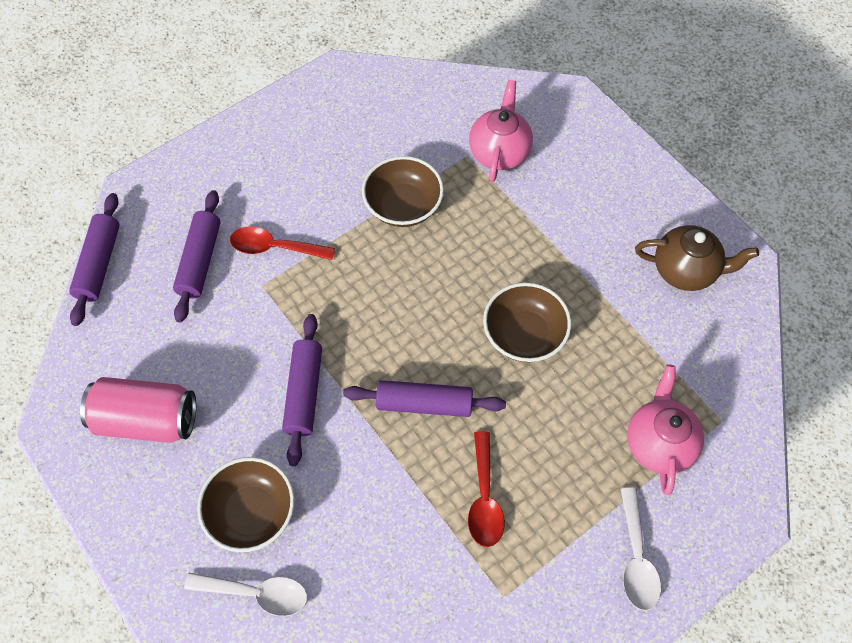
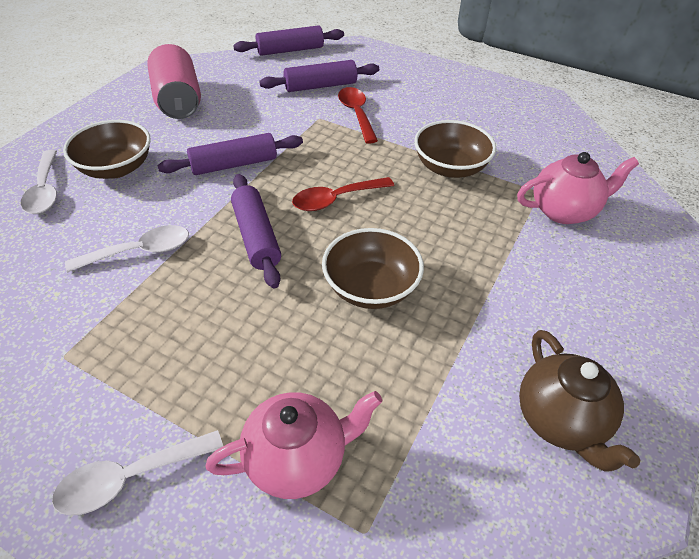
camera: 65 degrees right, 15 degrees down
(399, 511) = (140, 251): none -> white spoon
(484, 498) = (170, 309): red spoon -> red spoon (336, 199)

